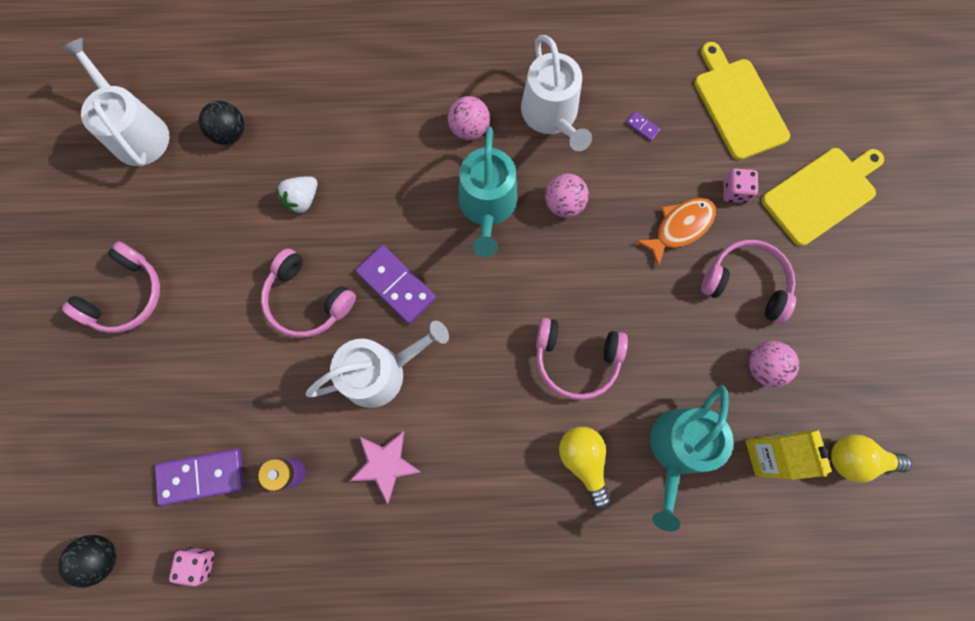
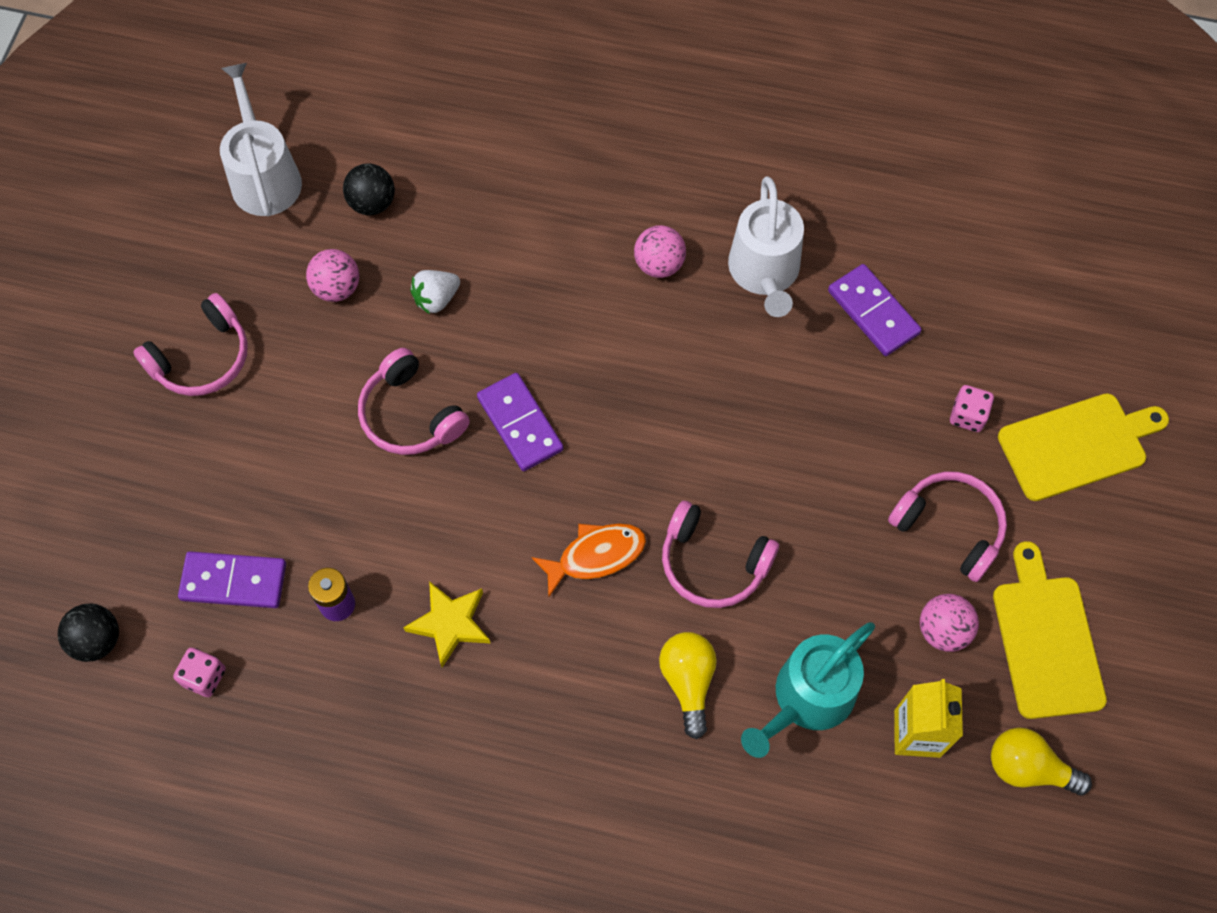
camera: 15 degrees right, 10 degrees down
(380, 372) = (474, 518): white watering can -> none
(385, 464) = (450, 623): pink star -> yellow star
(487, 206) = (655, 359): turquoise watering can -> none
(564, 204) = (750, 379): pink ball -> pink ball (337, 288)
(642, 127) = (873, 312): purple domino -> purple domino, size x2.28
(680, 227) = (886, 441): orange fish -> orange fish (596, 555)
(738, 105) = (1002, 315): yellow cutting board -> yellow cutting board (1046, 640)

